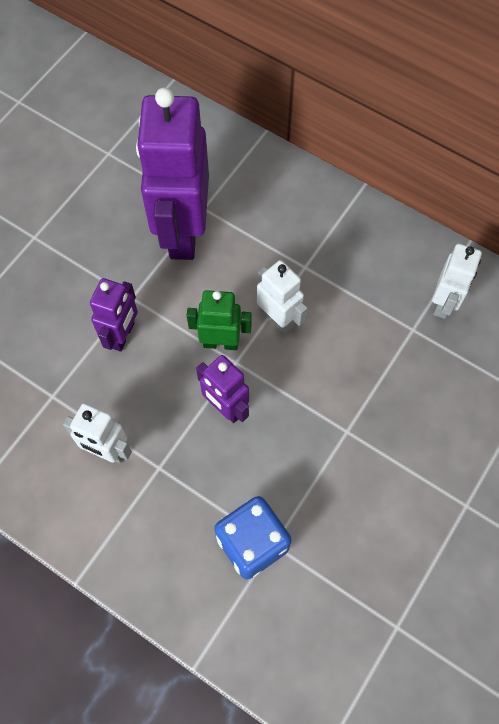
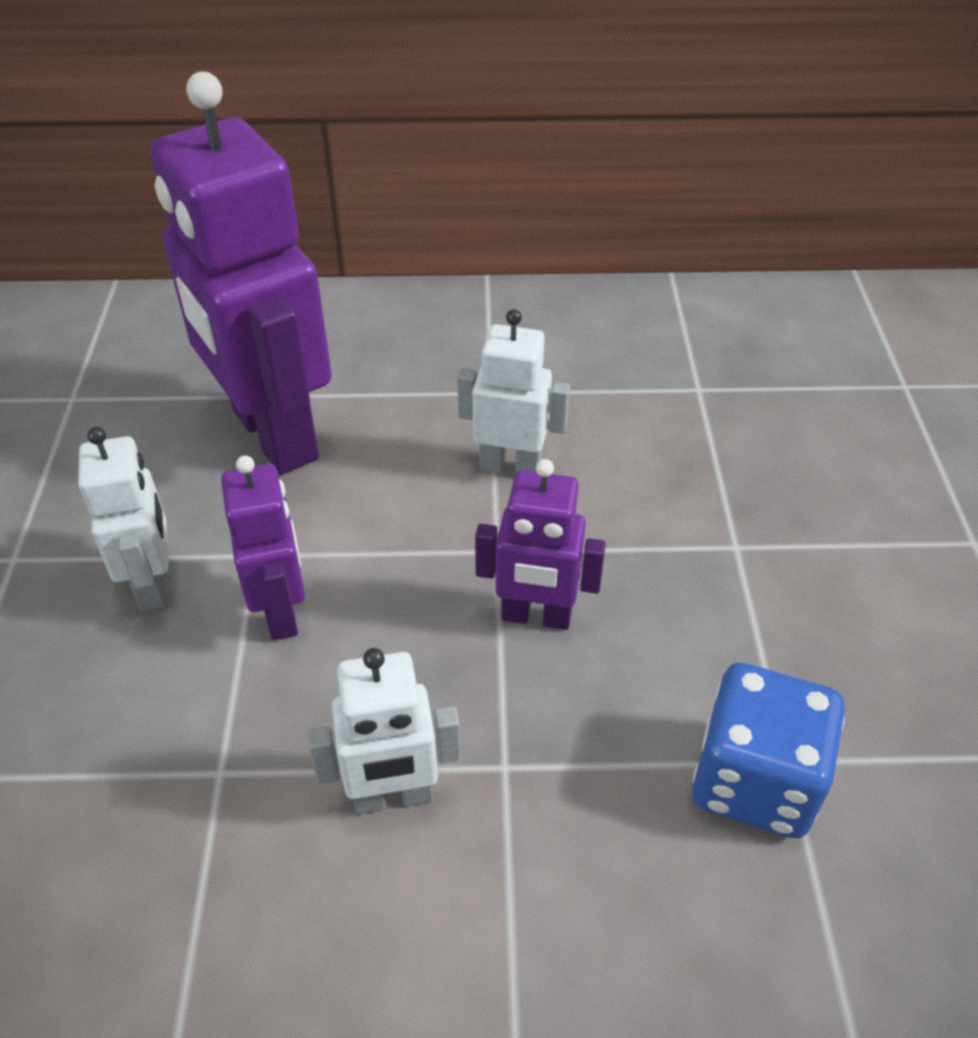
camera: 35 degrees left, 20 degrees down
(221, 342) = (452, 538): green robot -> none
(444, 303) = (707, 344): white robot -> white robot (154, 584)

